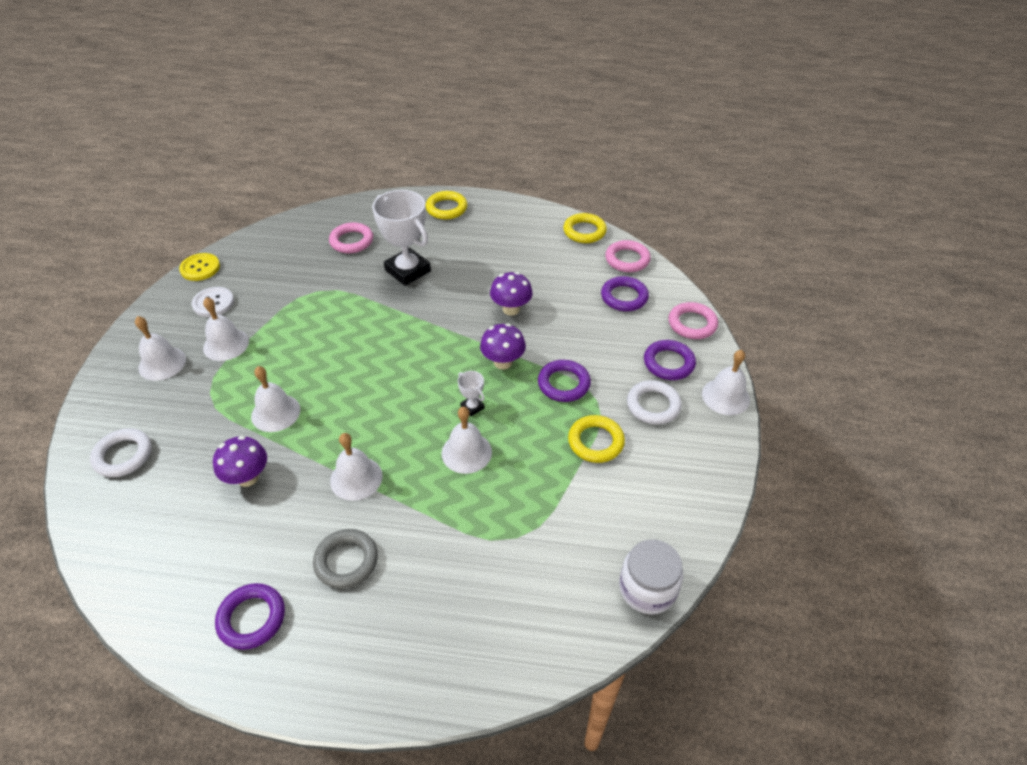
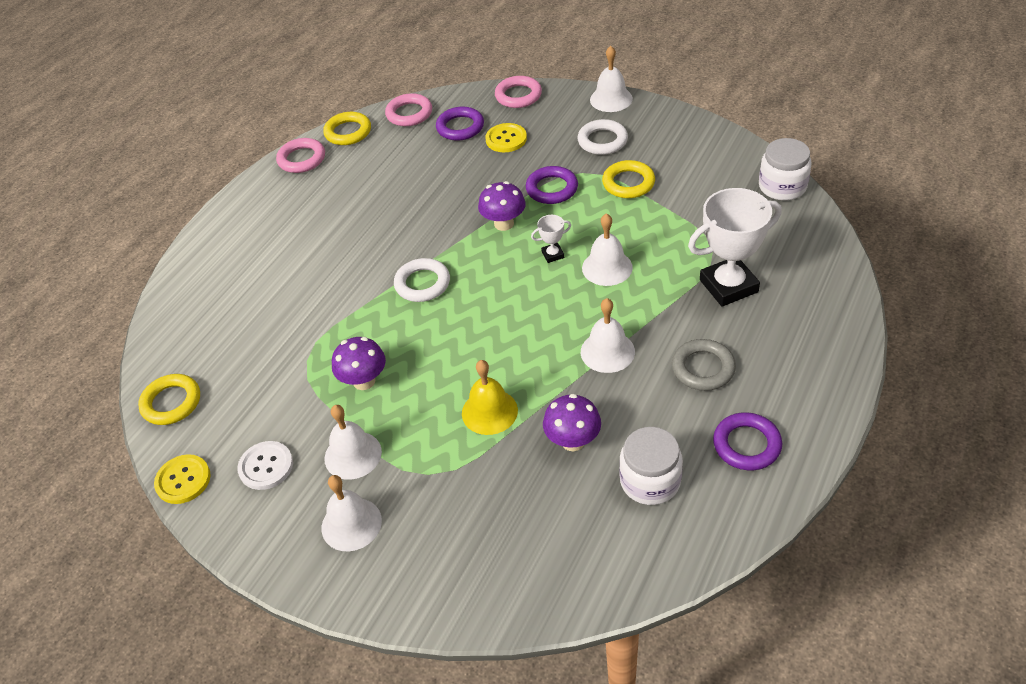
camera: 65 degrees left, 0 degrees up
(123, 455) = (493, 563): white ring -> white ring (422, 283)
(205, 545) = (650, 481): none -> white jar
(275, 412) = (489, 411): white bell -> yellow bell
(351, 241) = (234, 319): pink ring -> pink ring (302, 159)
(408, 271) = (322, 275): white trophy -> white trophy (728, 286)
(446, 208) = (233, 228): yellow ring -> yellow ring (171, 402)
(511, 309) = (432, 205): purple mushroom -> purple mushroom (364, 381)
(622, 332) = (506, 139): none -> yellow button
(668, 363) = (558, 120): purple ring -> none

